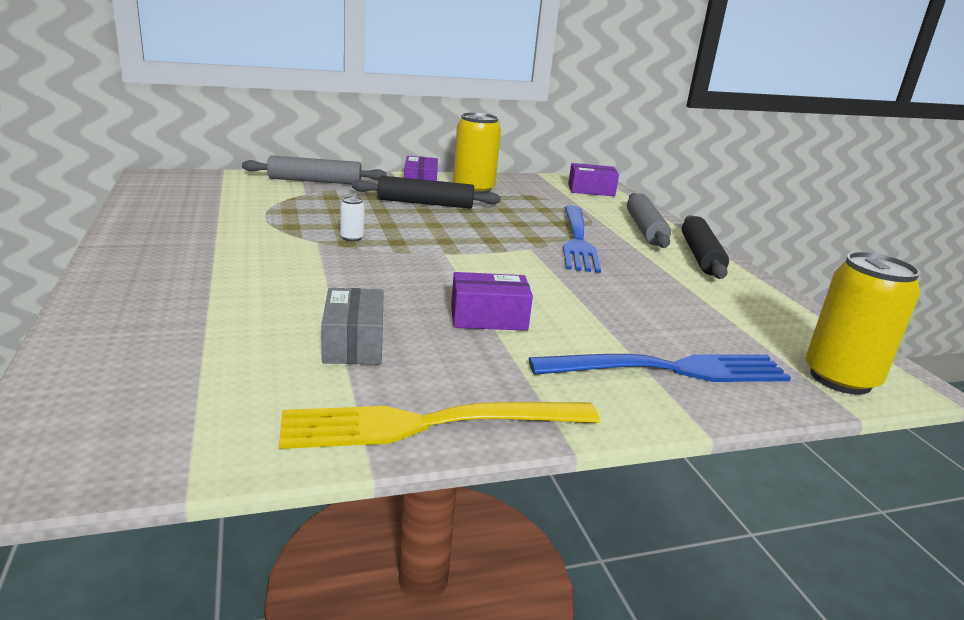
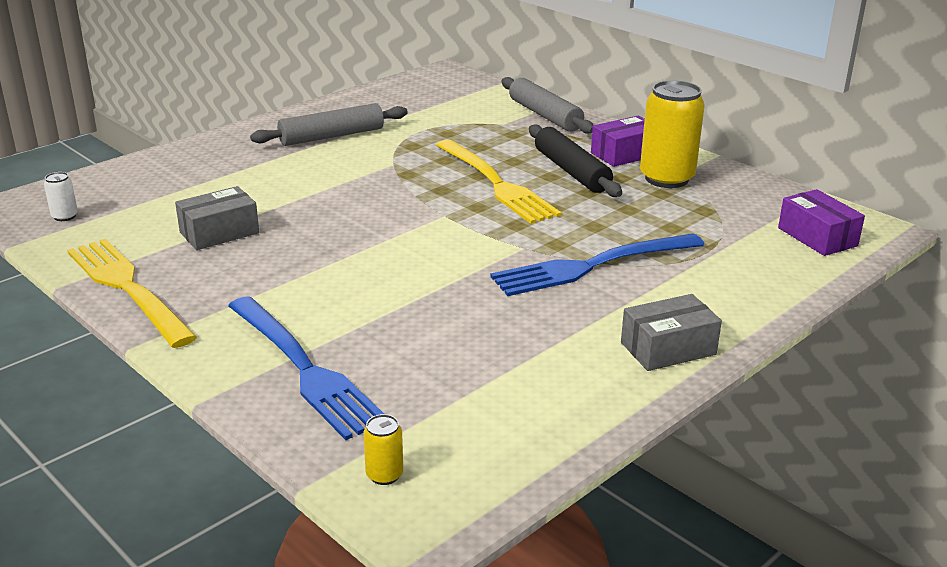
camera: 65 degrees right, 5 degrees up
(352, 238) = (421, 172): white can -> white can (65, 216)
(414, 225) = (497, 184): none -> yellow fork
(488, 318) = (321, 267): purple box -> none
(645, 229) = (712, 297): grey rolling pin -> grey rolling pin (331, 136)
(700, 256) = (668, 348): black rolling pin -> grey box
(840, 378) = (384, 475): yellow can -> yellow can, size x0.43

